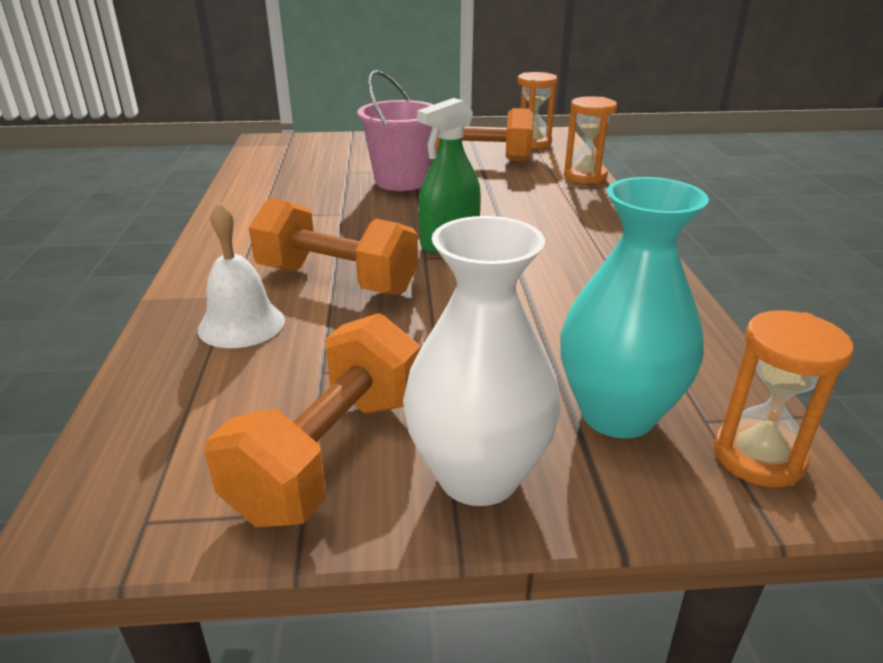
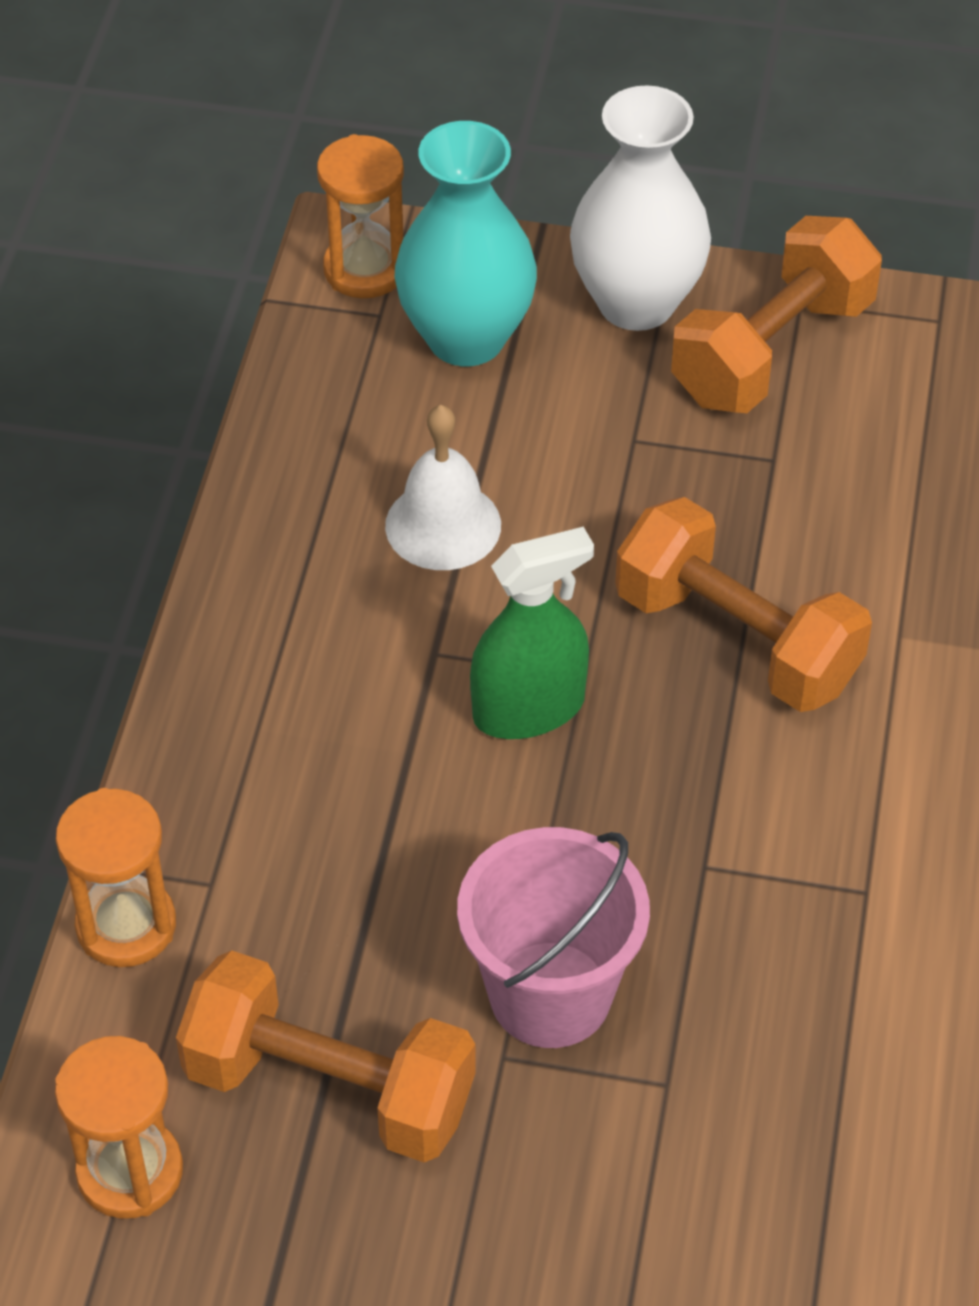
camera: 165 degrees left, 20 degrees up
(241, 324) = (876, 564): white bell -> white bell (443, 525)

